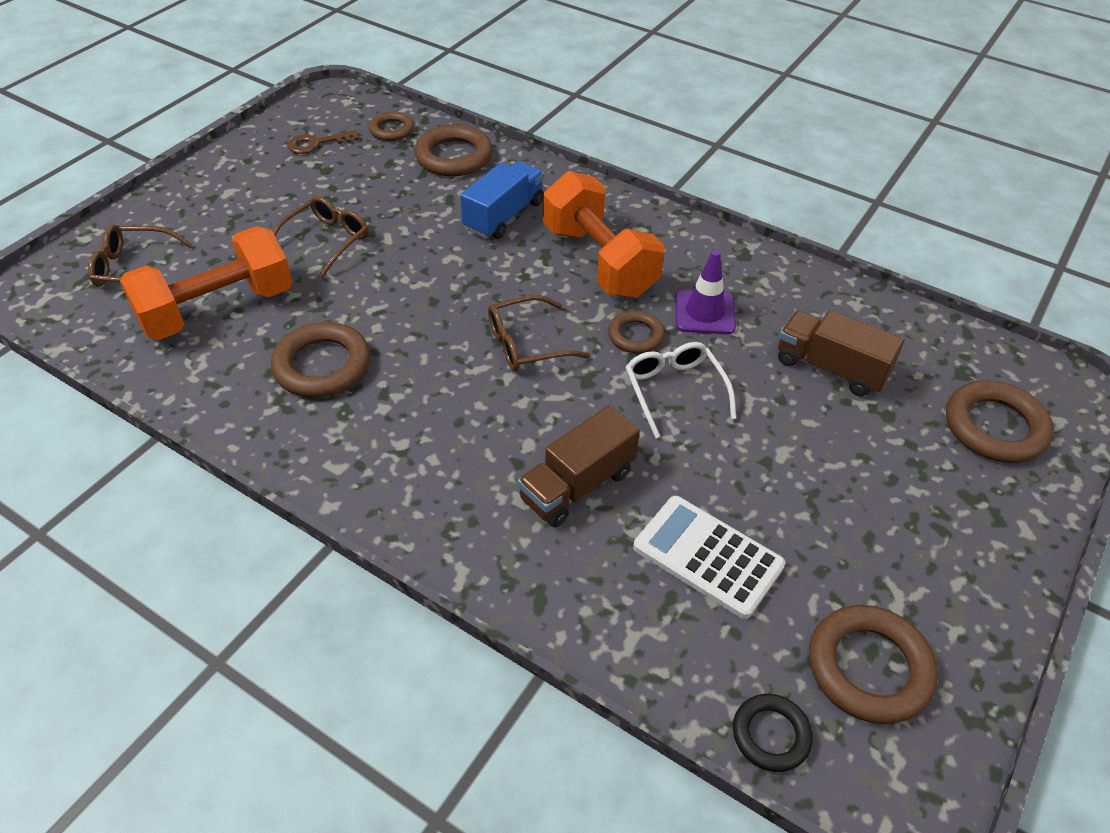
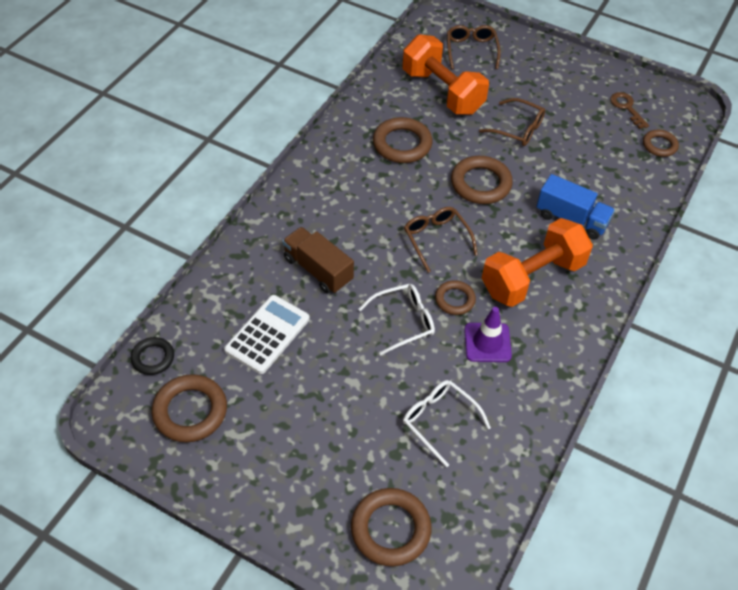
camera: 85 degrees right, 5 degrees up
(454, 157) = (637, 184): brown ring -> brown ring (480, 183)
(830, 368) = (440, 421): brown truck -> white glasses

